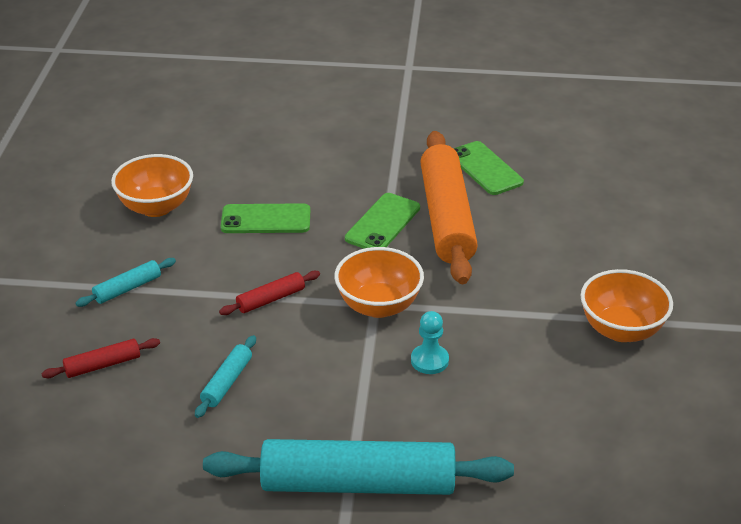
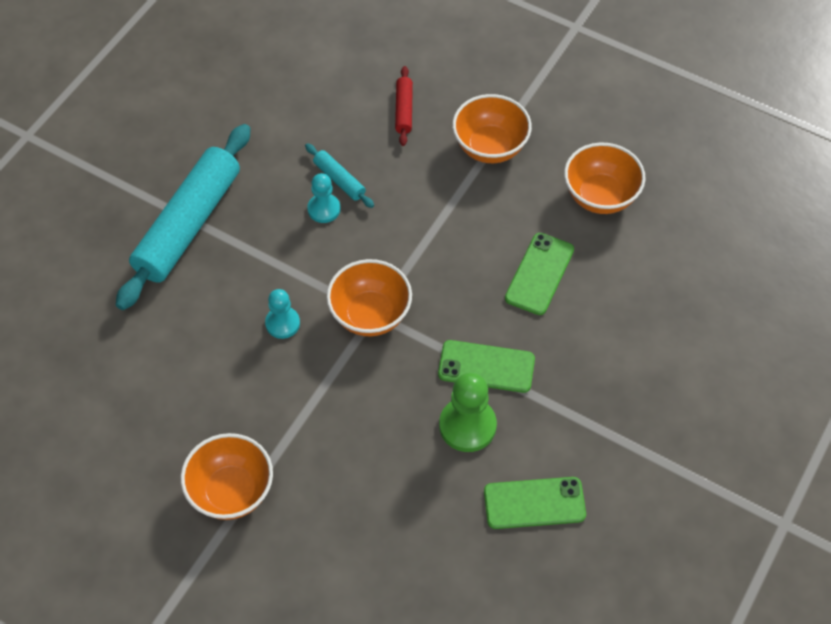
camera: 115 degrees right, 20 degrees up
(127, 288) = (490, 147): turquoise rolling pin -> orange bowl
(271, 299) = (422, 240): red rolling pin -> none
(273, 380) = (324, 209): none -> turquoise pawn
(382, 223) = (486, 367): green phone -> green phone turned 45 degrees counterclockwise
(446, 218) = (467, 426): orange rolling pin -> green pawn

